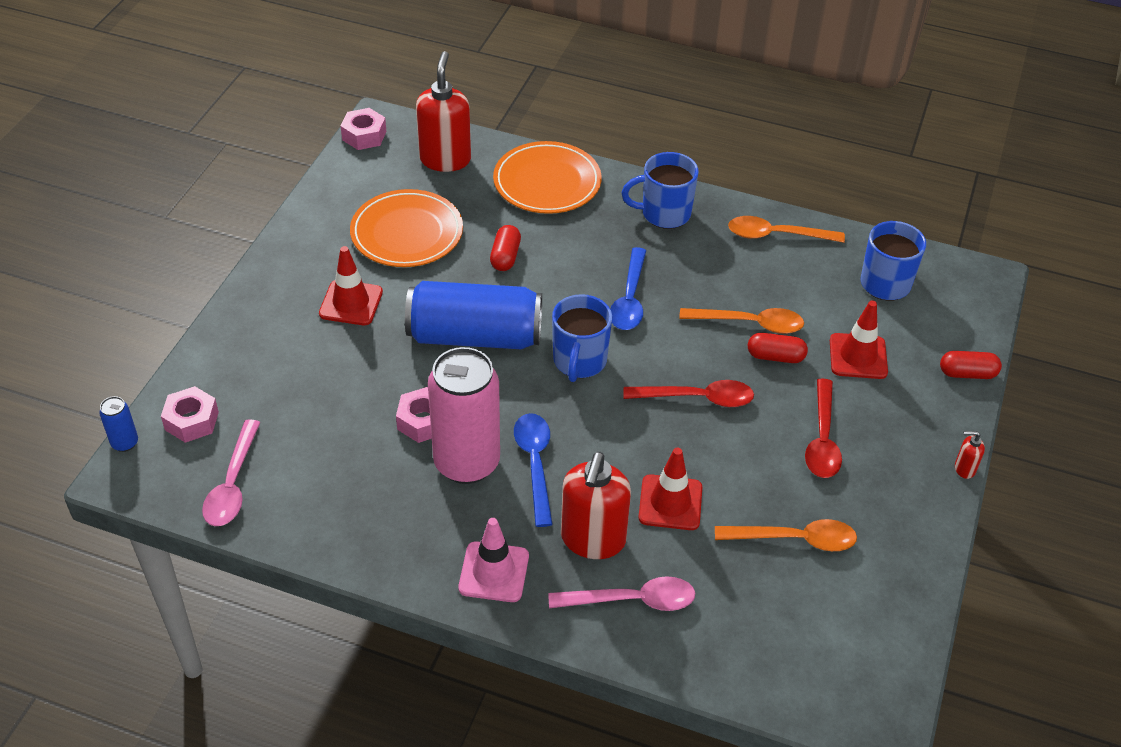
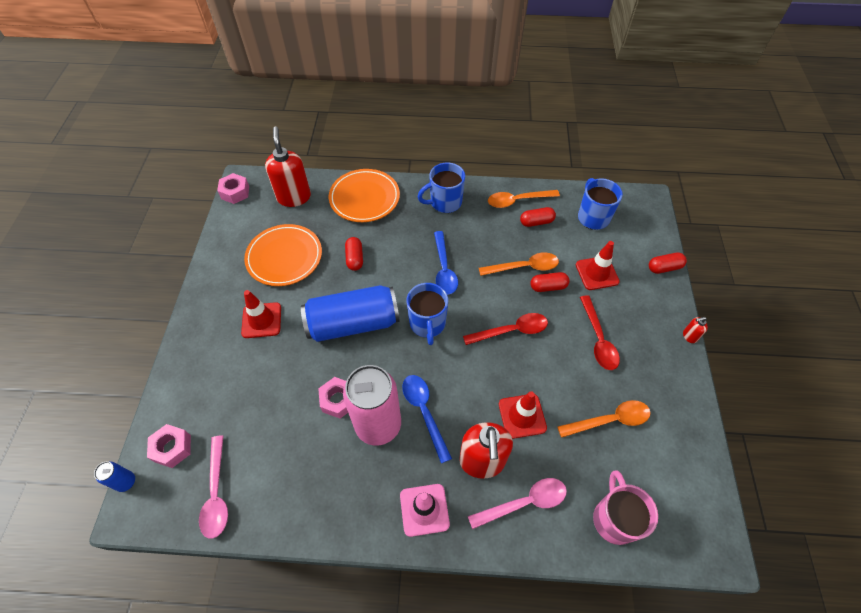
camera: 15 degrees left, 10 degrees up
(750, 651) = (614, 519): none -> pink mug
(793, 270) = (536, 222): none -> red capsule

